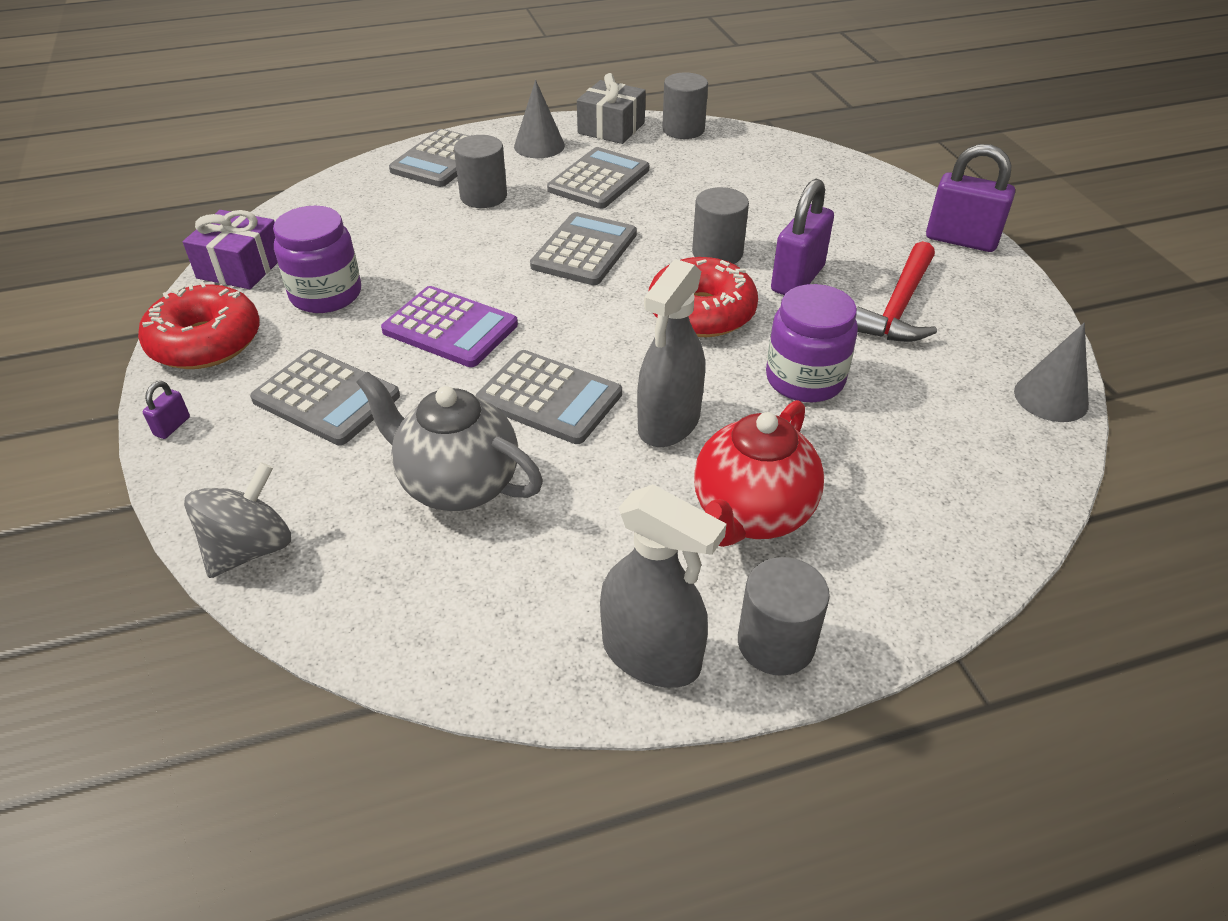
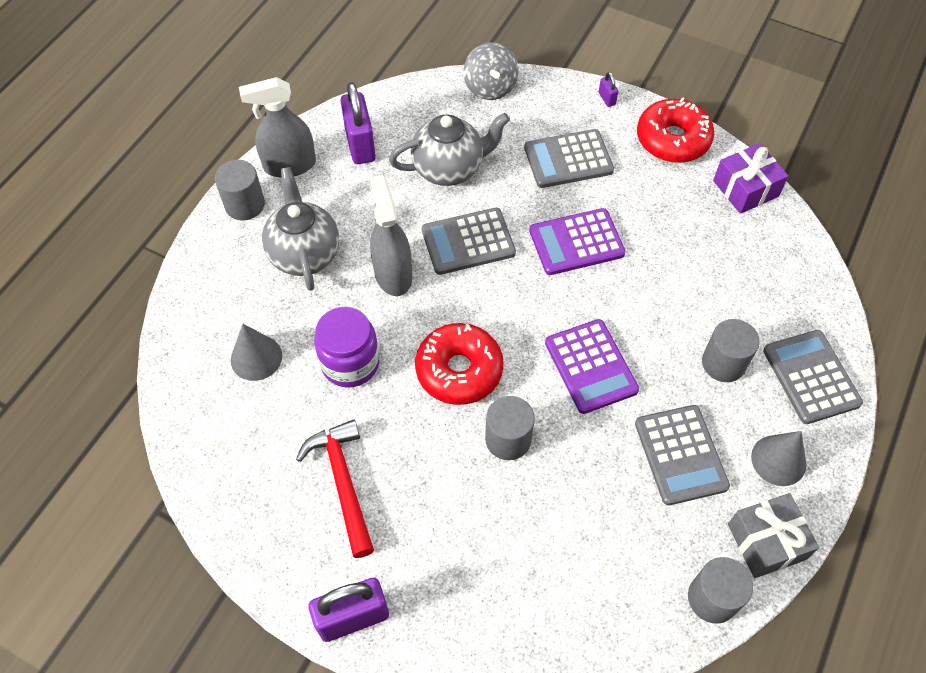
camera: 135 degrees right, 15 degrees up
(326, 294) = (672, 209): purple jar -> none
(584, 250) = (591, 366): grey calculator -> purple calculator
(751, 514) = (304, 254): red teapot -> grey teapot
(797, 279) = (431, 456): purple padlock -> purple padlock (360, 145)
(1051, 398) = (196, 466): grey cone -> grey cone (256, 357)

